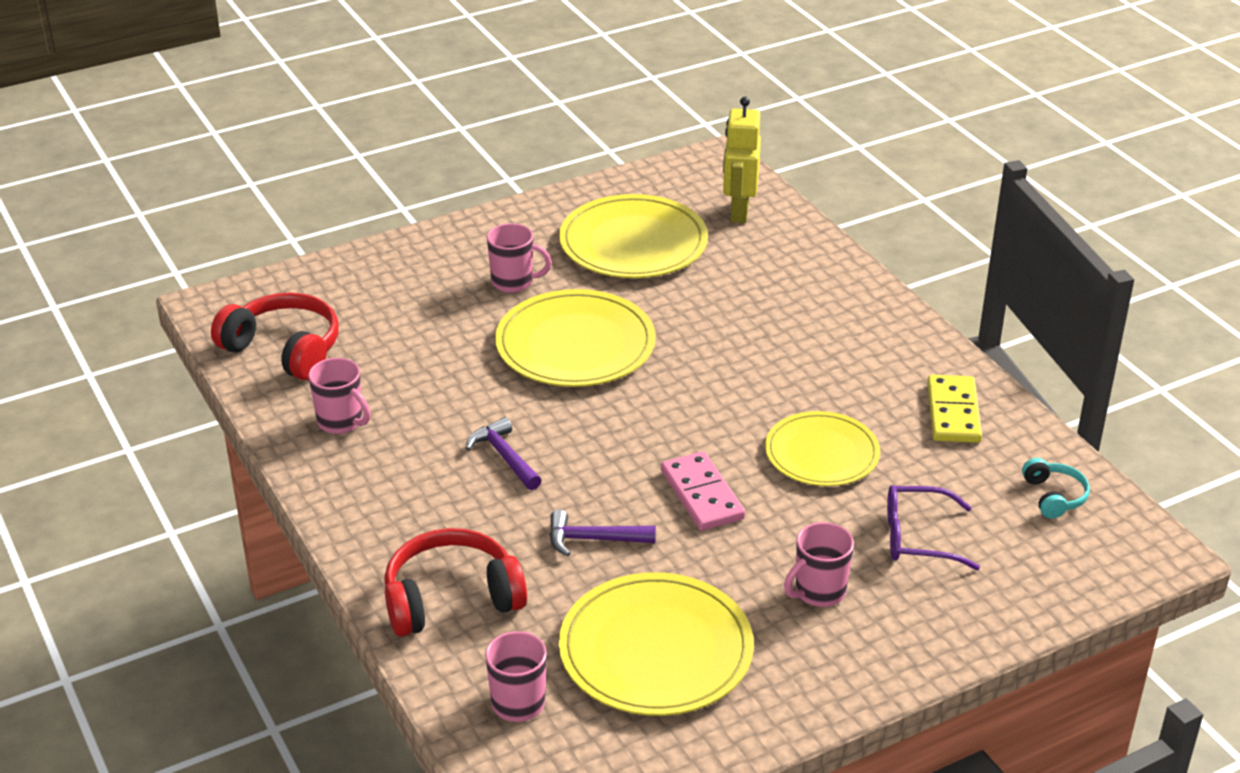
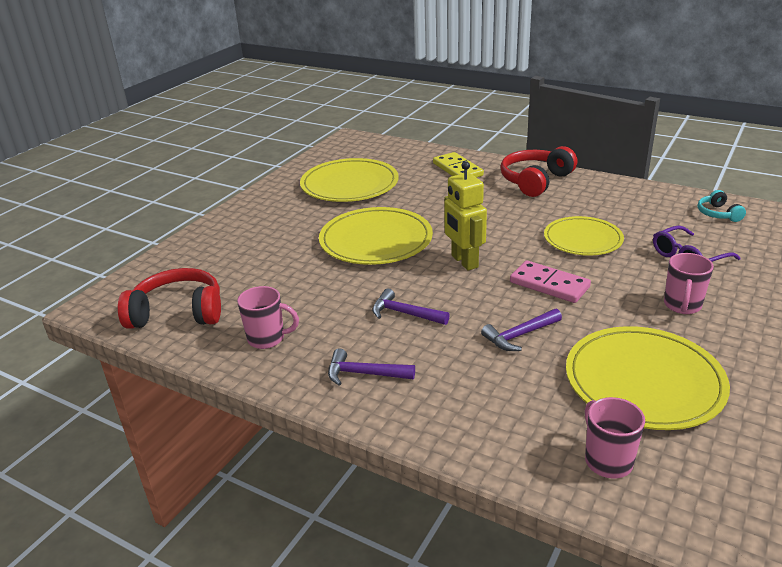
camera: 30 degrees left, 5 degrees down
(394, 506) = (364, 374): none -> purple hammer
(451, 598) = (475, 414): red headphones -> red headphones (535, 181)
(513, 282) = (300, 224): pink mug -> none
(738, 212) = (390, 155): yellow robot -> yellow robot (464, 262)
(953, 412) = (618, 198): yellow domino -> yellow domino (457, 169)
(1054, 496) = (718, 214): turquoise headphones -> turquoise headphones turned 150 degrees counterclockwise

